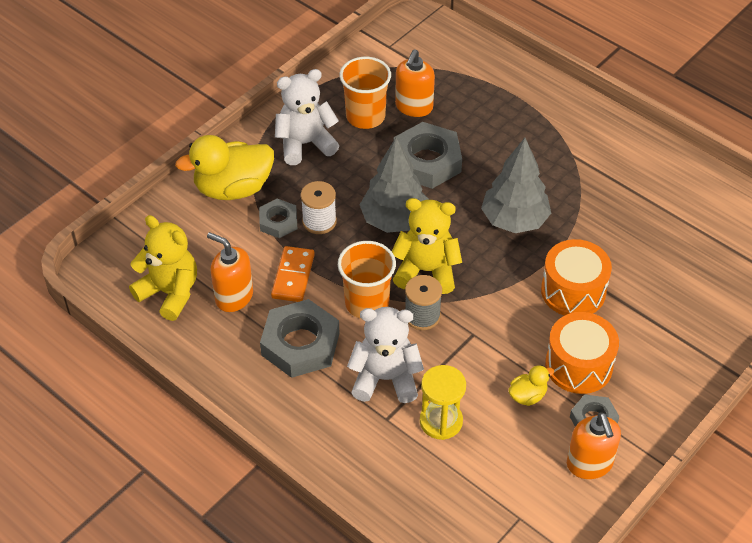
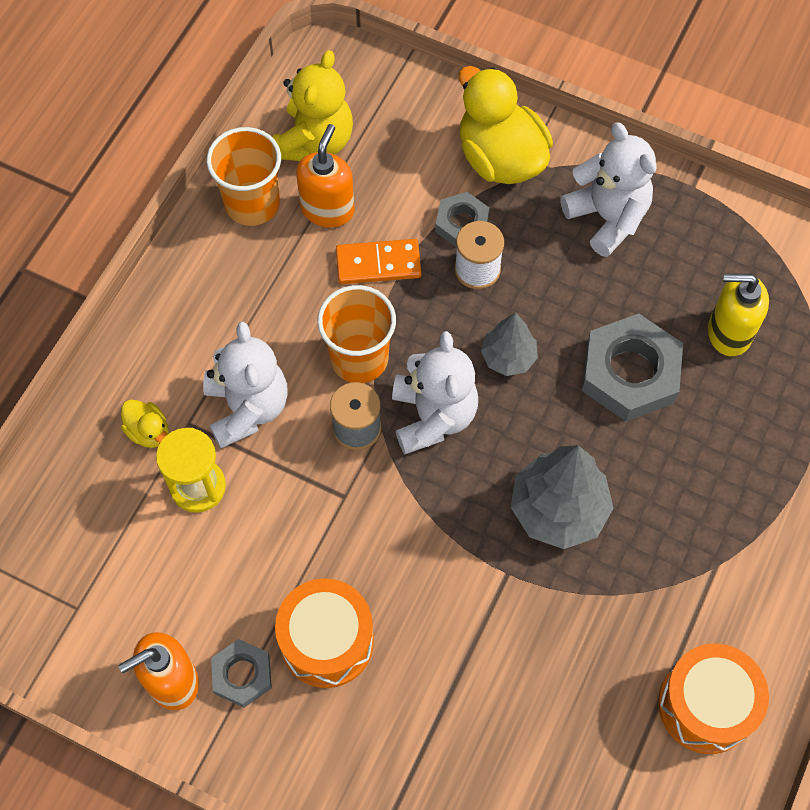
camera: 75 degrees right, 15 degrees up
(300, 344) = (276, 300): grey nut -> none
(365, 116) = (686, 276): orange cup -> orange cup (252, 203)
(394, 220) = (508, 357): grey tree -> grey tree, size x0.59
(414, 107) = (728, 332): orange soap dispenser -> yellow soap dispenser
(426, 271) = (433, 416): yellow teddy bear -> white teddy bear
(527, 396) = (261, 584): yellow duck -> yellow duck (149, 431)
(573, 291) = (453, 612): orange drum -> orange drum (705, 705)

